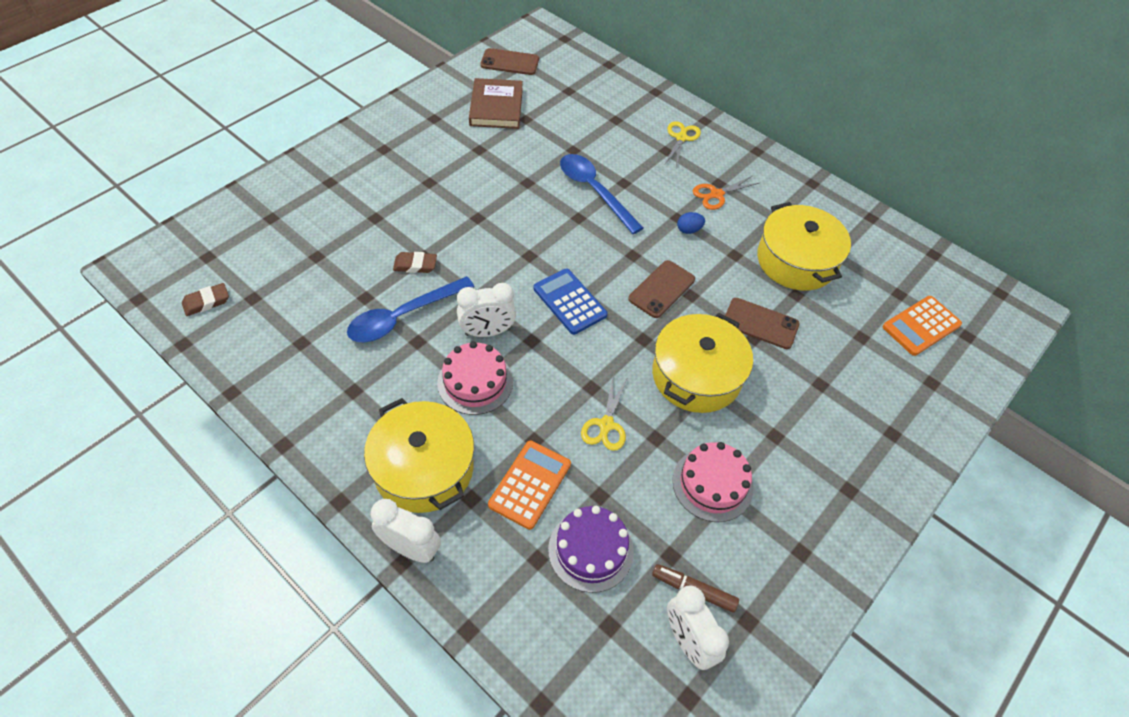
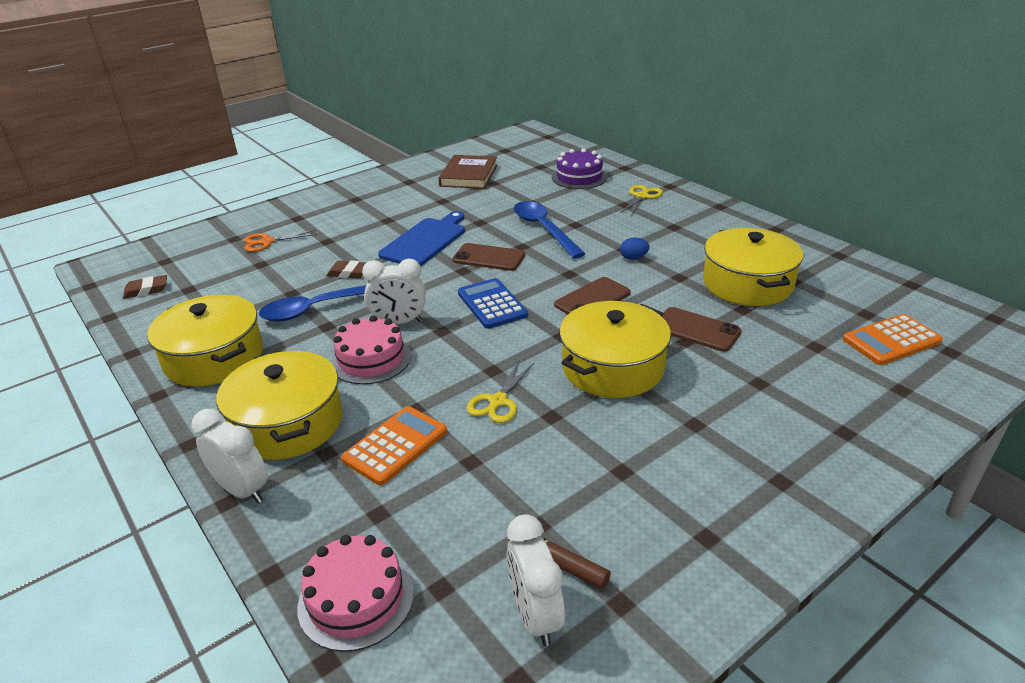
camera: 15 degrees right, 20 degrees down
(320, 392) = (214, 358): none -> yellow pot
(479, 213) = (425, 241): none -> blue cutting board
(510, 62) = (492, 150): brown phone -> brown phone (489, 258)
(591, 550) = (443, 510): purple cake -> purple cake (579, 177)
(712, 484) = (607, 462): pink cake -> pink cake (356, 598)
(716, 194) = (669, 234): orange scissors -> orange scissors (267, 242)

